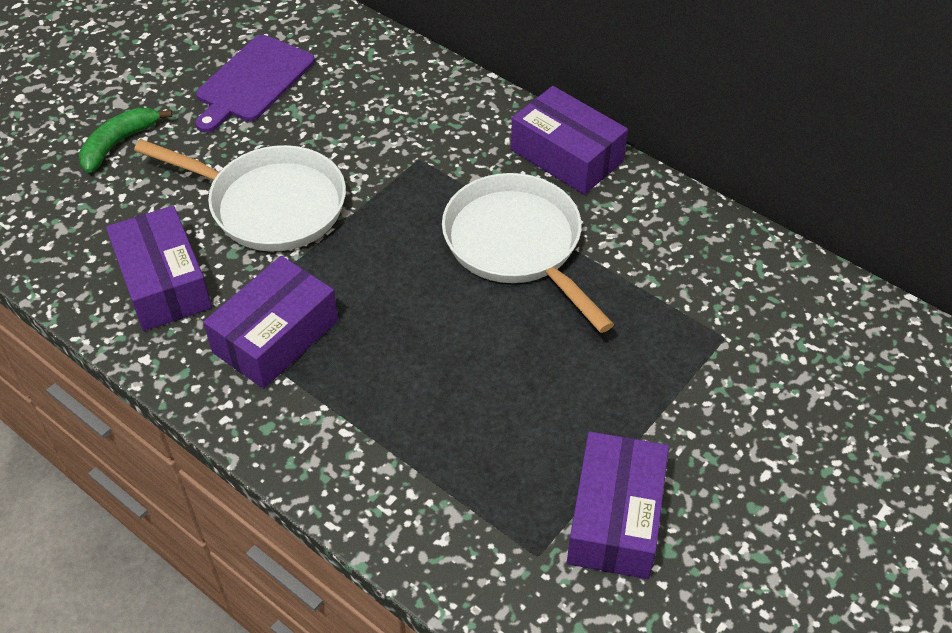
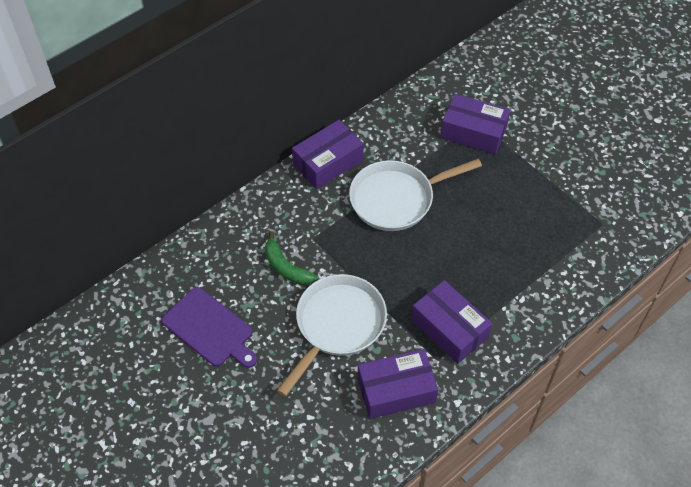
camera: 80 degrees left, 5 degrees up
(119, 143) = (254, 419): green banana -> green banana (286, 267)
(615, 518) = (583, 189): purple box -> purple box (473, 132)

